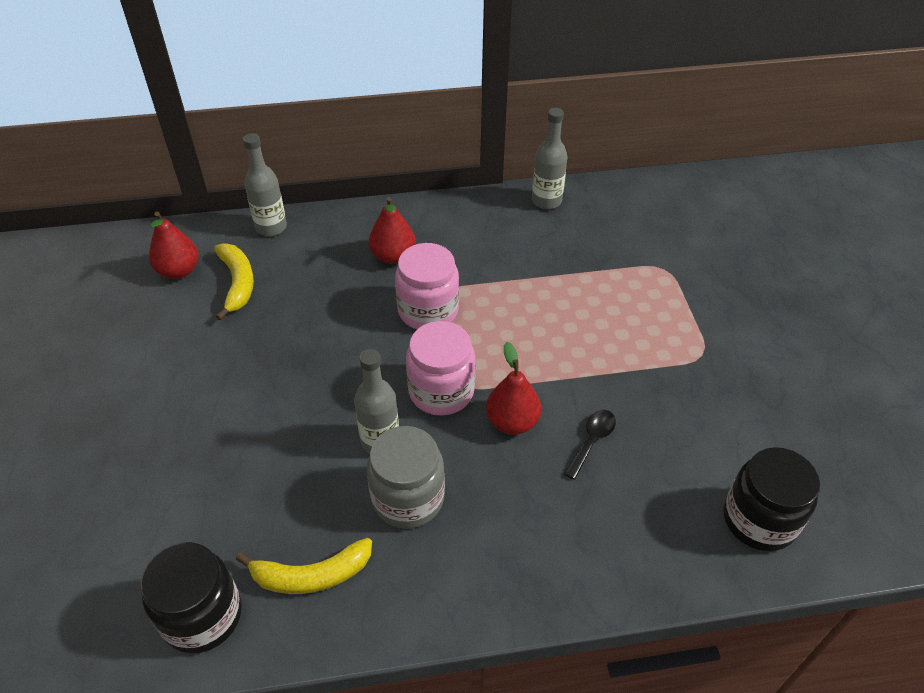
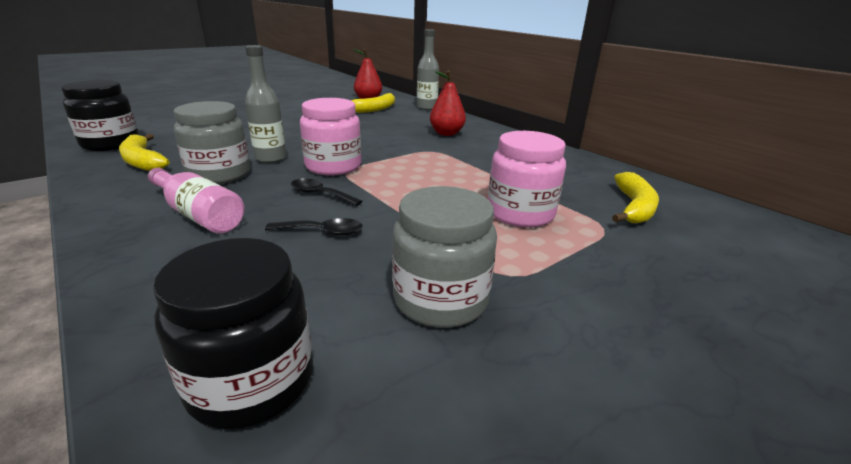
camera: 60 degrees right, 20 degrees down
(428, 311) = (409, 150): pink jar -> pink jar (520, 213)
(511, 527) = (198, 214): none -> pink bottle
(512, 422) = (320, 194): red pear -> black spoon
(546, 201) = (588, 164): grey bottle -> none
(642, 231) = (634, 207): none -> yellow banana
(716, 404) = (440, 299): none -> grey jar

